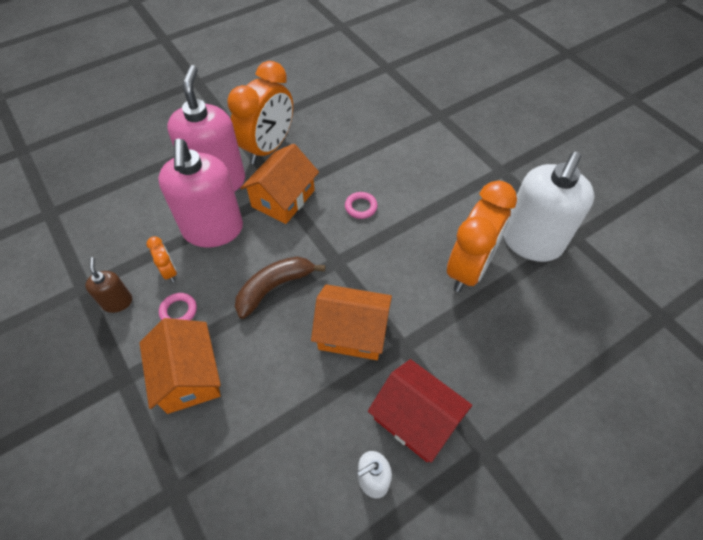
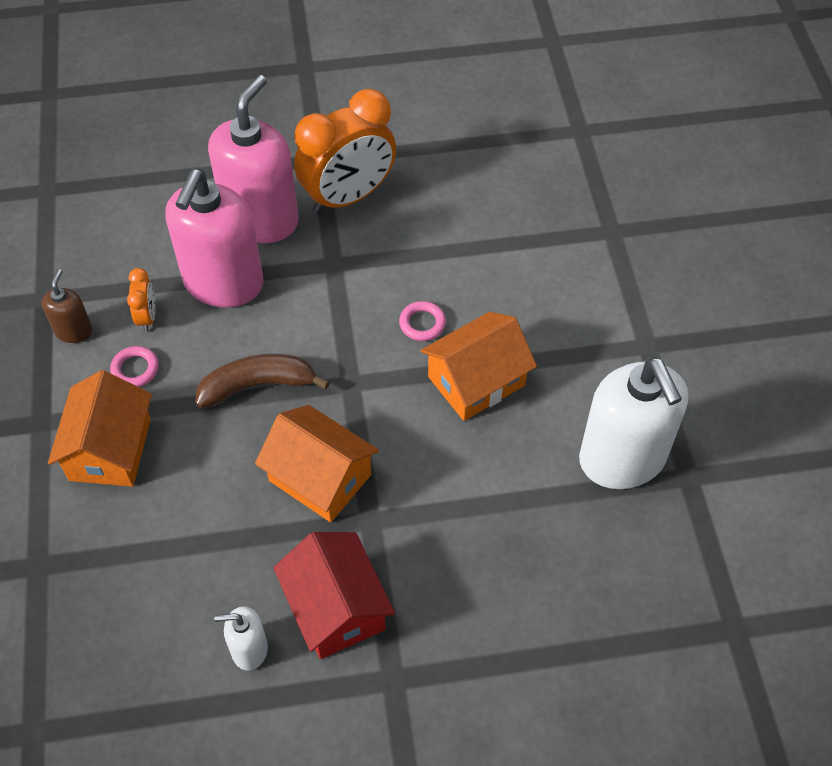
camera: 25 degrees right, 0 degrees up
(283, 198) = (330, 274): orange house -> orange house (476, 381)
(469, 268) = (514, 459): orange clock -> none
(531, 242) = (622, 459): white soap dispenser -> white soap dispenser turned 75 degrees counterclockwise

